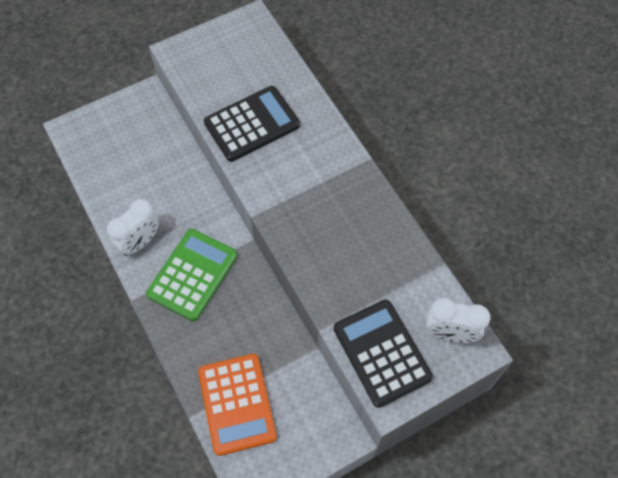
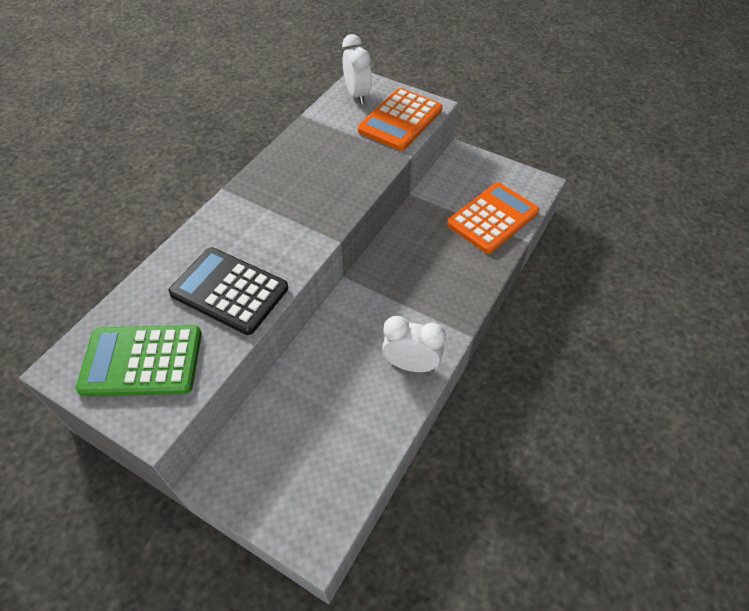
camera: 120 degrees left, 10 degrees down
(192, 275) = (412, 302): green calculator -> green calculator (142, 361)
(381, 353) = (400, 120): black calculator -> orange calculator

